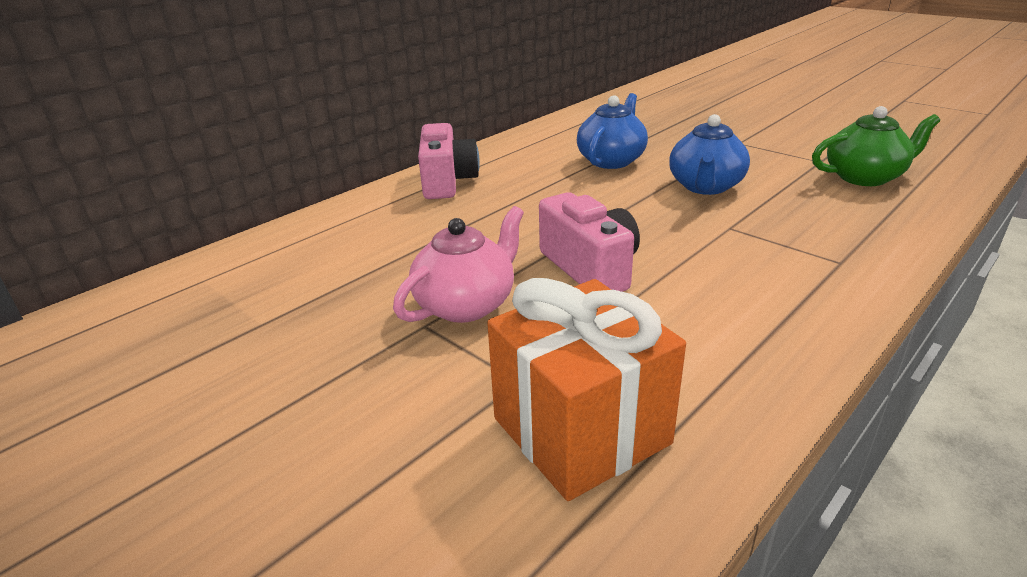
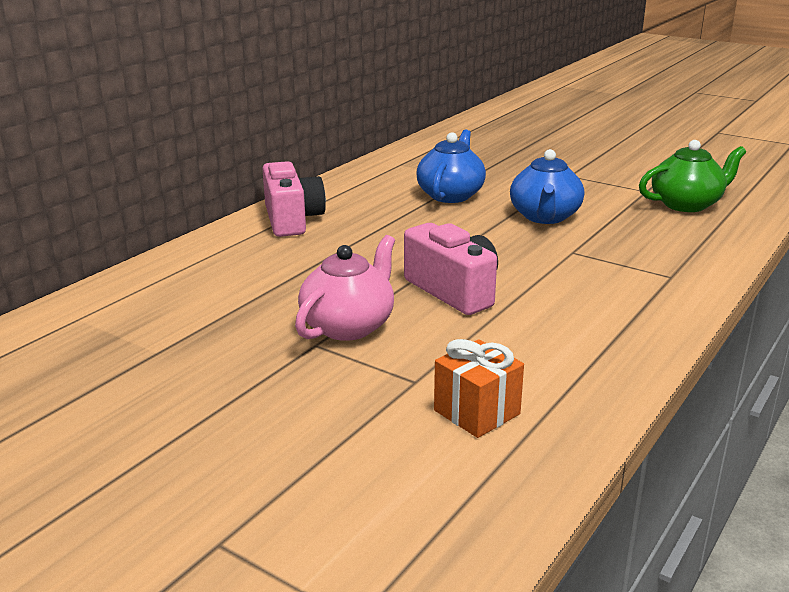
camera: 10 degrees left, 5 degrees down
(580, 431) = (476, 412): orange gift -> orange gift, size x0.57

